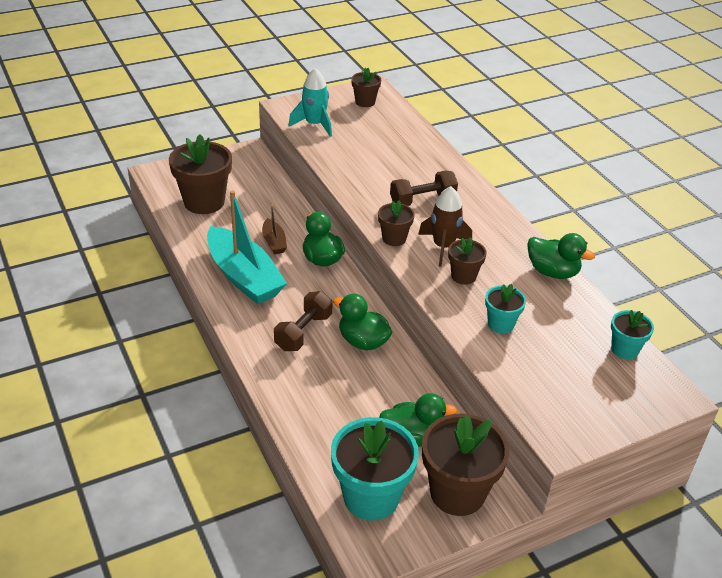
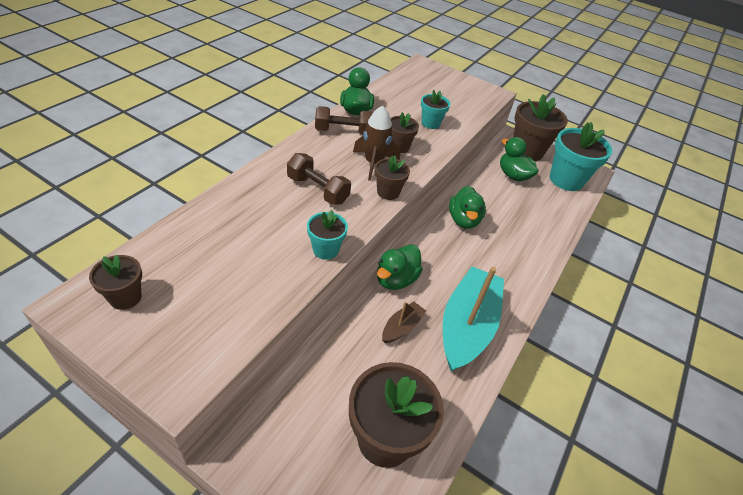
camera: 125 degrees left, 5 degrees up
(303, 332) = (487, 256): brown dumbbell -> brown dumbbell (343, 131)
(314, 125) = (218, 327): turquoise rocket -> none
(624, 350) = (404, 79): turquoise flower pot -> turquoise flower pot (325, 250)

